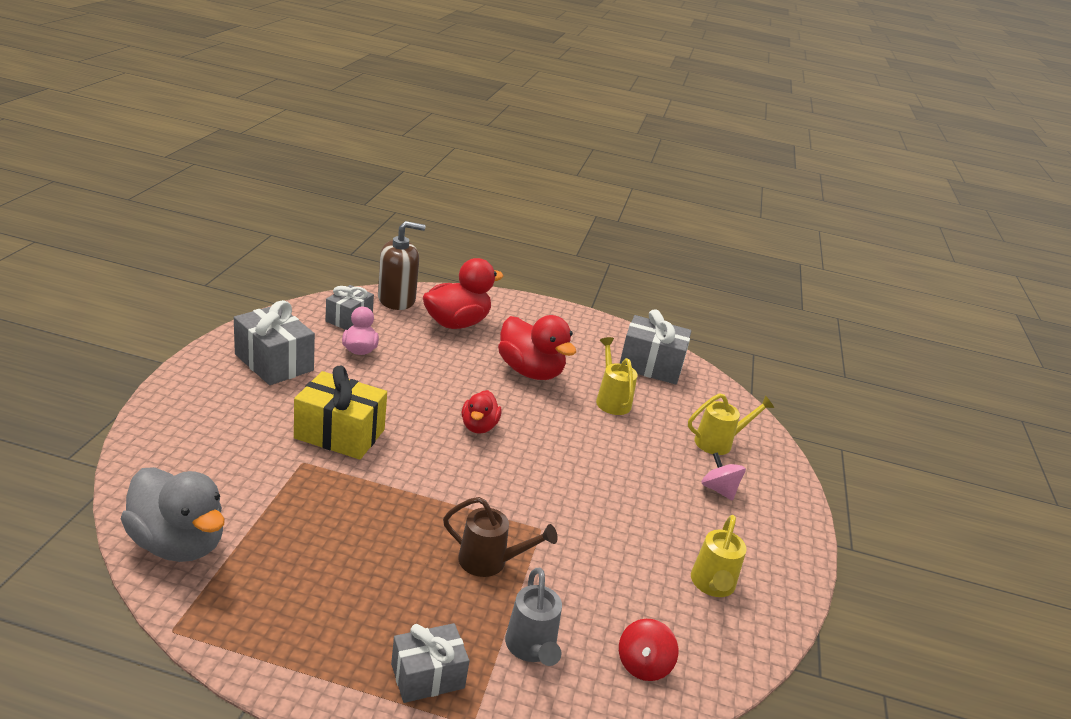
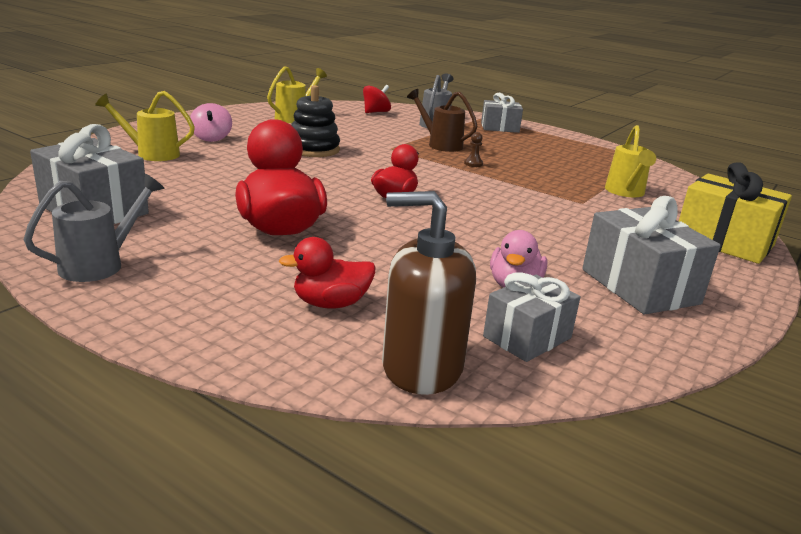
camera: 155 degrees left, 5 degrees down
(178, 543) = (666, 182): grey duck -> none
(339, 434) = (547, 213): yellow gift -> yellow gift (724, 241)
(432, 517) = (473, 164): none -> brown pawn
(456, 323) = (331, 303): red duck -> red duck, size x0.58
(587, 328) = (99, 265): none -> grey watering can
(610, 496) = (313, 149): none -> black stacking toy
(611, 400) = (212, 192): yellow watering can -> yellow watering can (625, 192)

